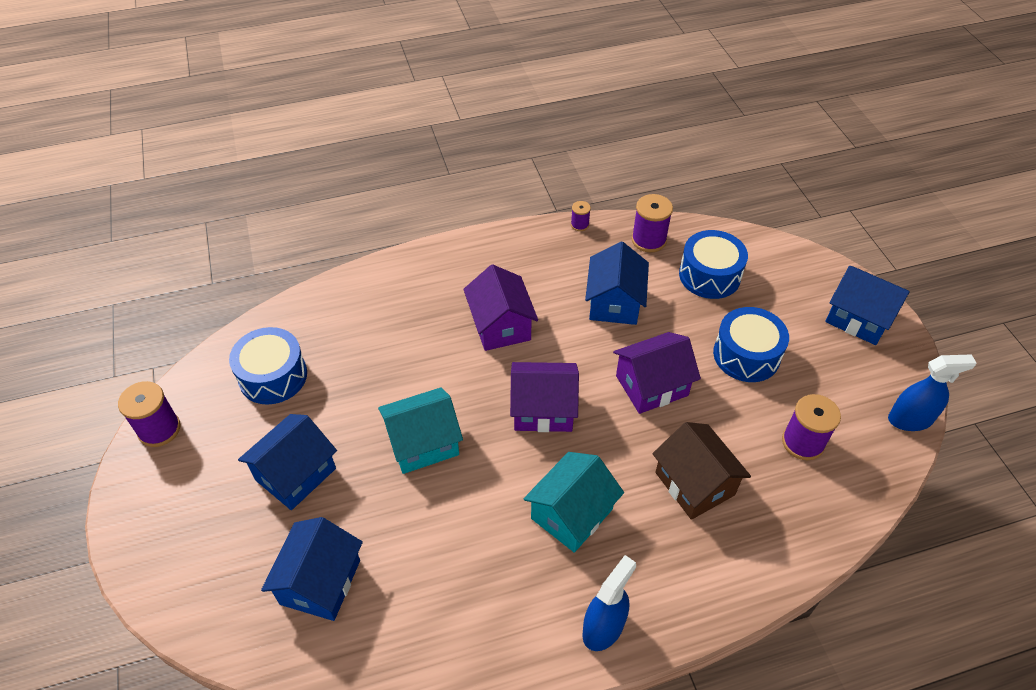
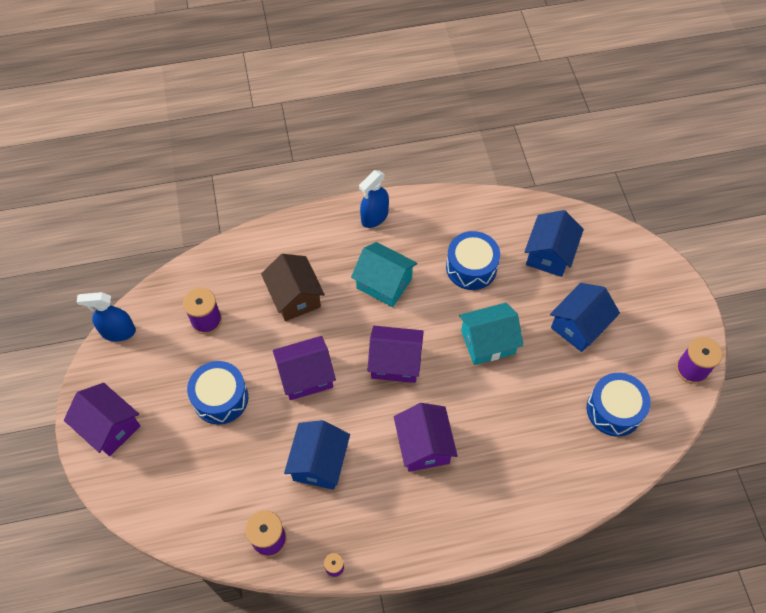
camera: 175 degrees left, 10 degrees up
(572, 514) = (384, 283): turquoise house -> turquoise house turned 75 degrees clockwise
(709, 275) = (223, 487): blue drum -> blue drum (471, 267)
(858, 318) = (109, 427): blue house -> purple house

